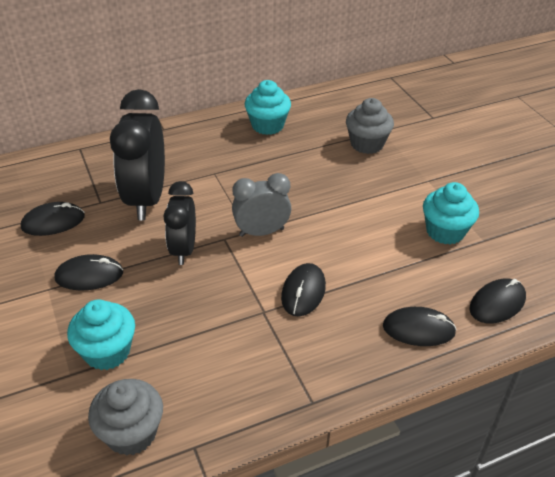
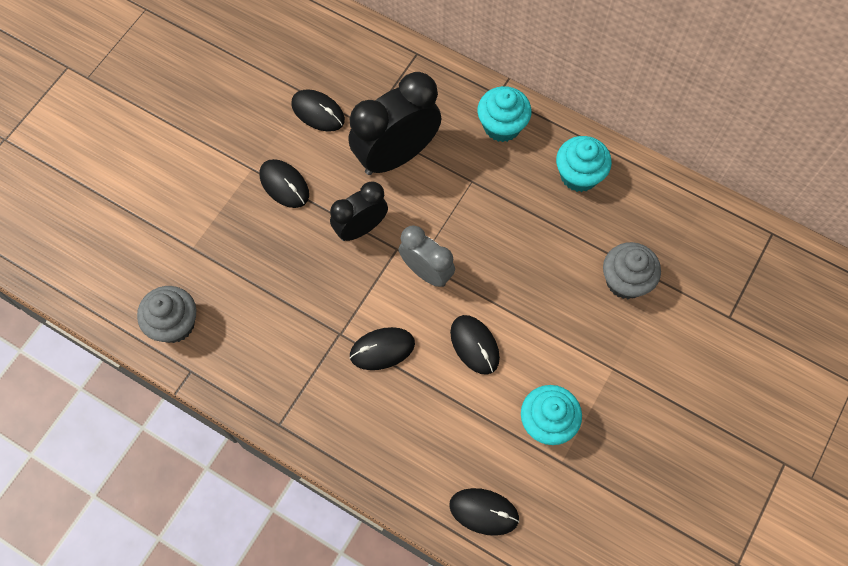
camera: 55 degrees right, 25 degrees up
(107, 352) = (226, 255): turquoise cupcake -> turquoise cupcake (502, 126)
(418, 329) = (406, 462): black mouse -> black mouse (474, 345)

